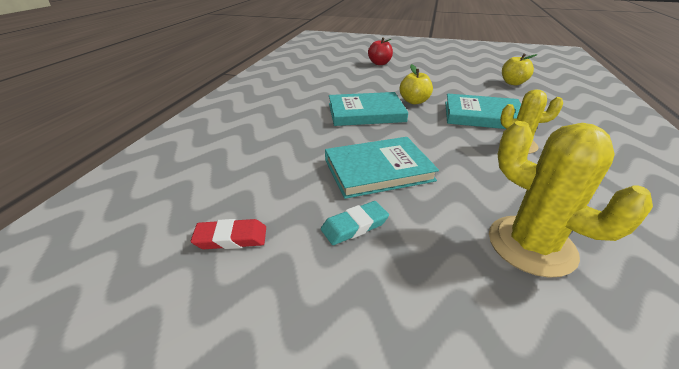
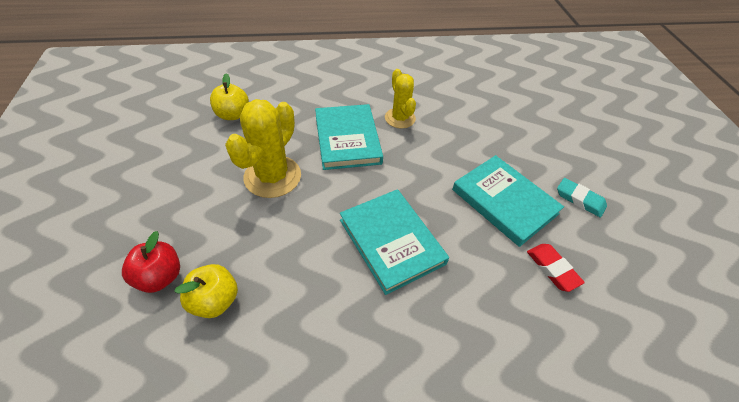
camera: 115 degrees left, 15 degrees up
(231, 238) = (657, 269): red eraser -> red eraser (552, 269)
(414, 101) = (332, 199): yellow apple -> yellow apple (215, 300)
(531, 245) = (524, 119): yellow cactus -> yellow cactus (272, 176)

